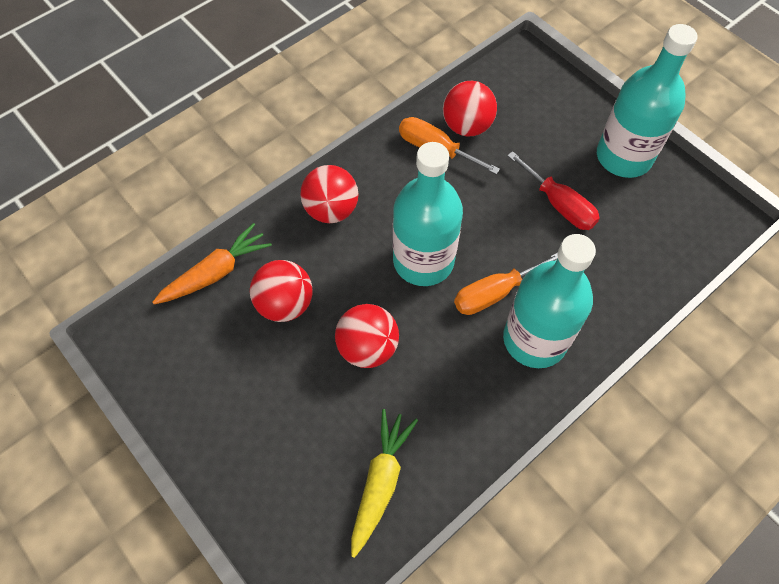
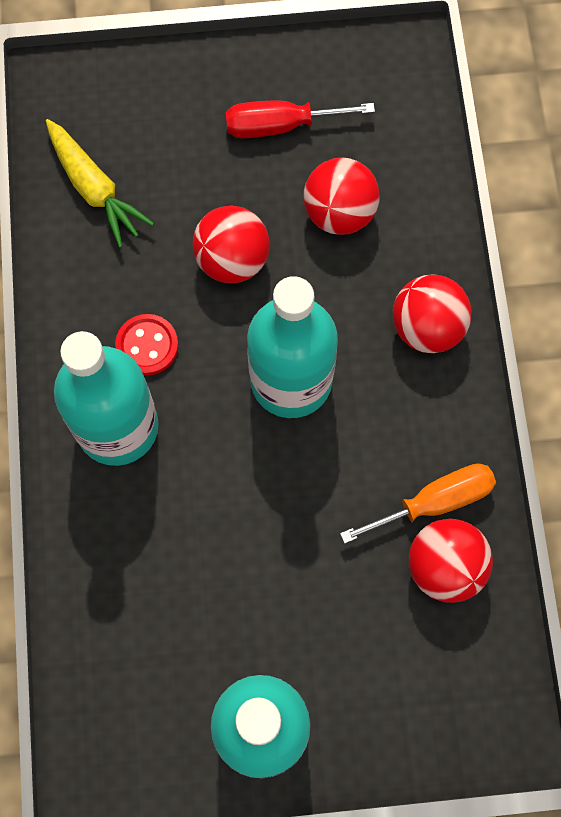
camera: 125 degrees right, 10 degrees up
(216, 272) = (426, 169): orange carrot -> none
(468, 359) = (147, 346): none -> red button
(494, 293) = (198, 426): orange screwdriver -> none
(559, 204) = (253, 588): red screwdriver -> red screwdriver (280, 125)

